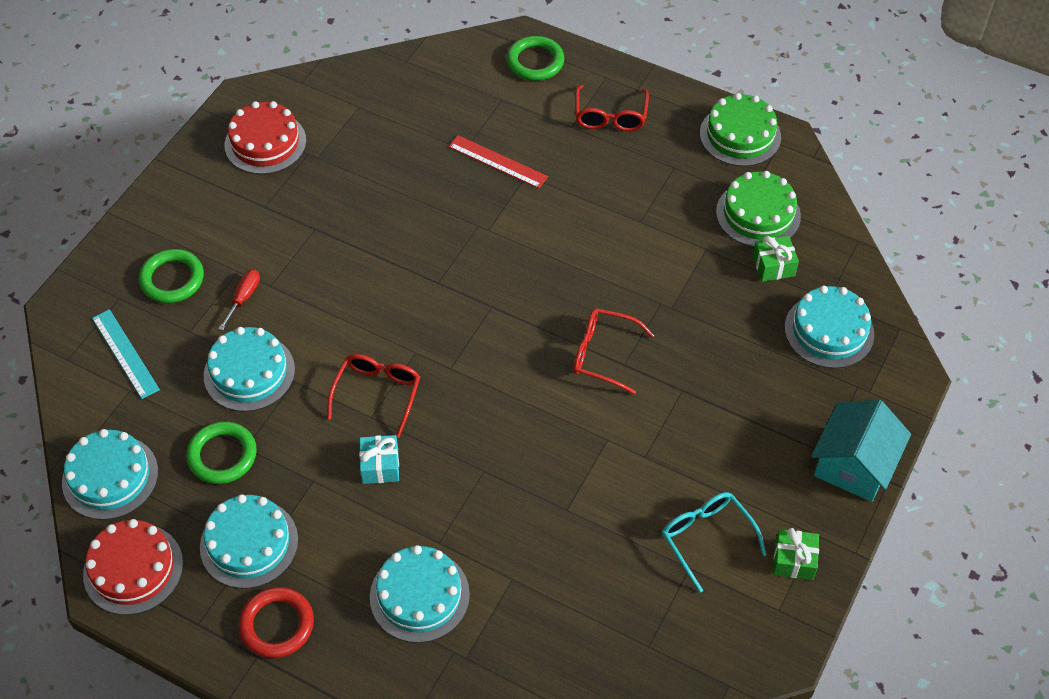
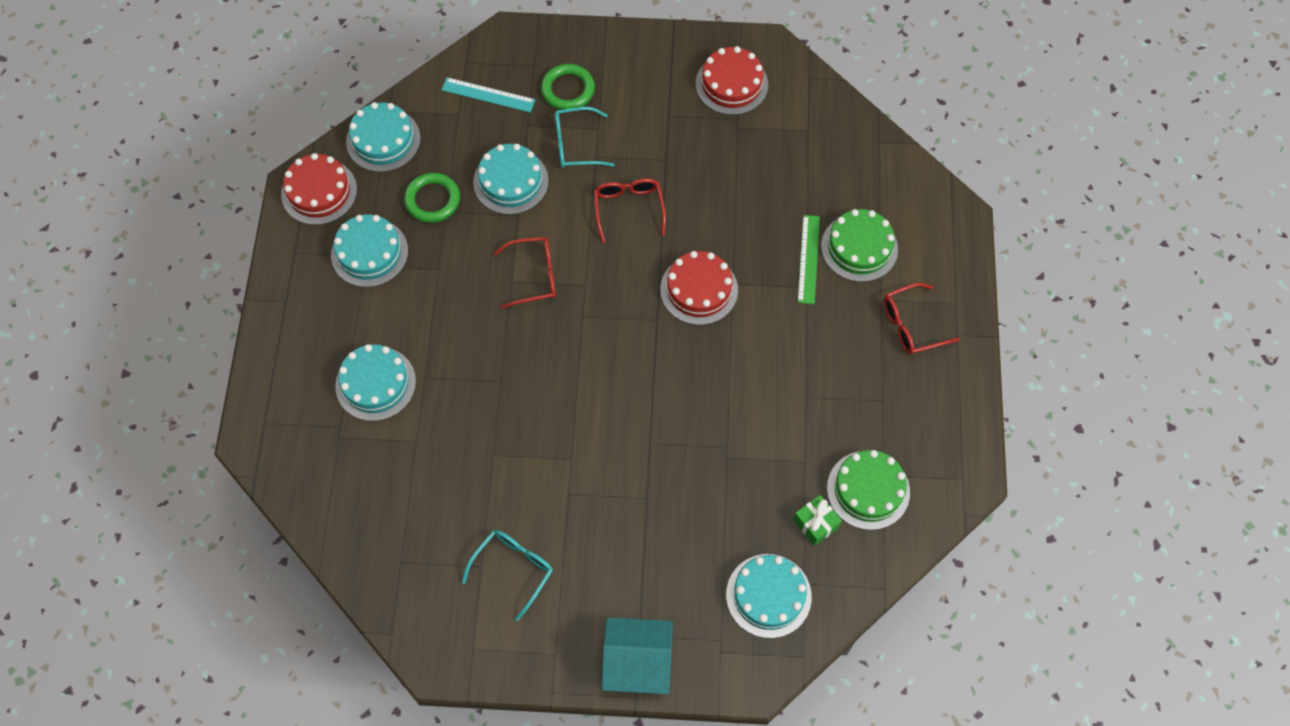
camera: 65 degrees right, 10 degrees up
(125, 353) = (488, 95): turquoise ruler -> turquoise ruler turned 75 degrees clockwise
(244, 298) = (575, 144): red screwdriver -> turquoise glasses
(277, 625) = (314, 302): red ring -> none
(380, 466) = (471, 307): turquoise gift -> none
(479, 259) = (699, 289): none -> red cake
(498, 161) = (808, 259): red ruler -> green ruler
(535, 62) = (939, 239): green ring -> none
(603, 354) = (651, 422): red glasses -> red glasses (628, 208)
(740, 135) = (953, 441): green cake -> green cake (859, 247)
(793, 560) = (522, 645): green gift -> none

